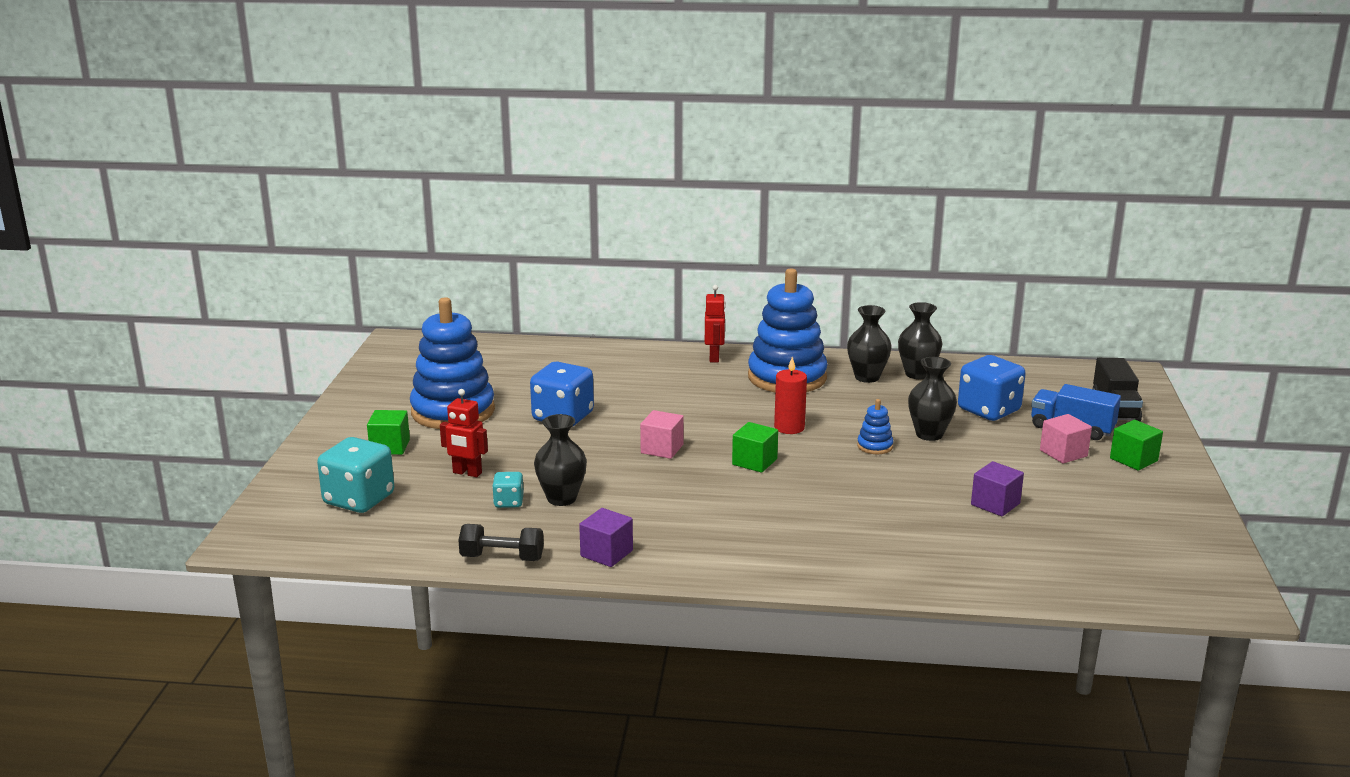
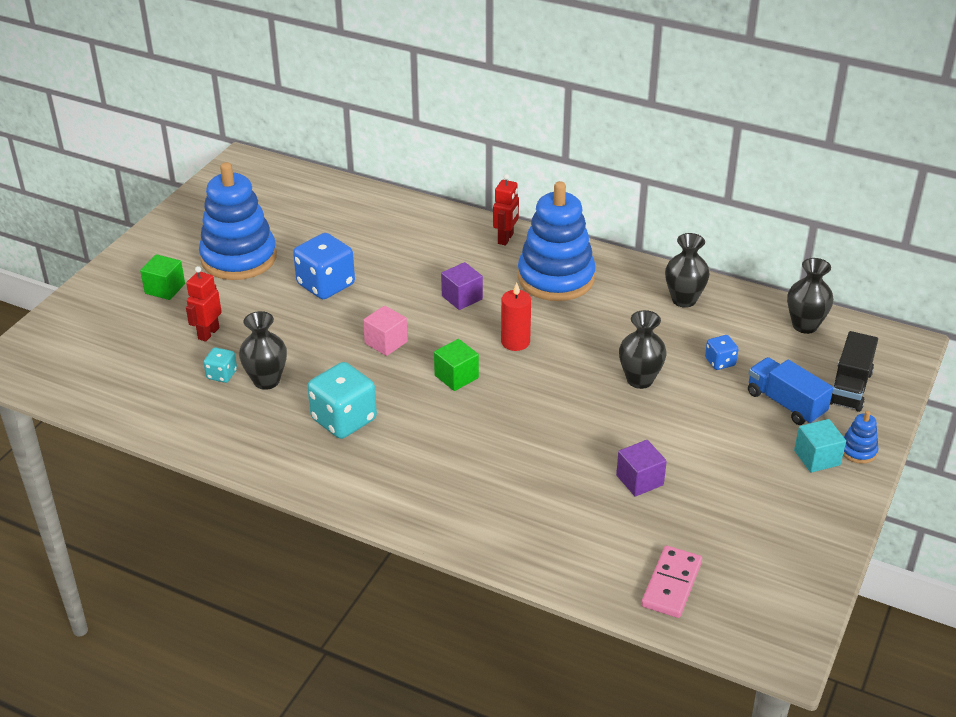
camera: 20 degrees right, 15 degrees up
(359, 499) = (108, 343): turquoise dice -> turquoise dice (344, 420)
(467, 473) = (208, 333): red robot -> red robot turned 75 degrees clockwise
(502, 558) = (180, 435): black dumbbell -> none
(606, 553) = (265, 452): purple cube -> purple cube (462, 298)
(867, 377) = (632, 294): black vase -> black vase (805, 325)
(875, 446) = (578, 383): blue stacking toy -> blue stacking toy (858, 451)
(989, 410) = (720, 362): blue dice -> blue dice, size x0.51
(1063, 453) = (752, 433): pink cube -> none
(1094, 572) = (671, 584): none -> pink domino
(1133, 459) = (817, 458): green cube -> turquoise cube

